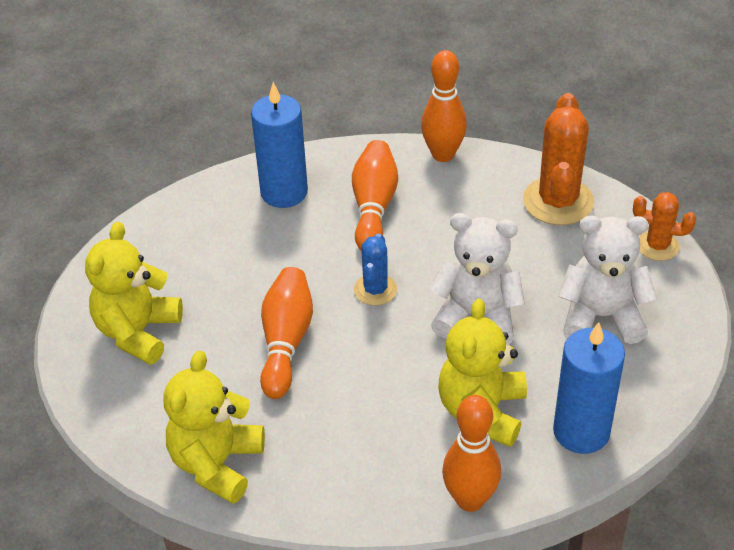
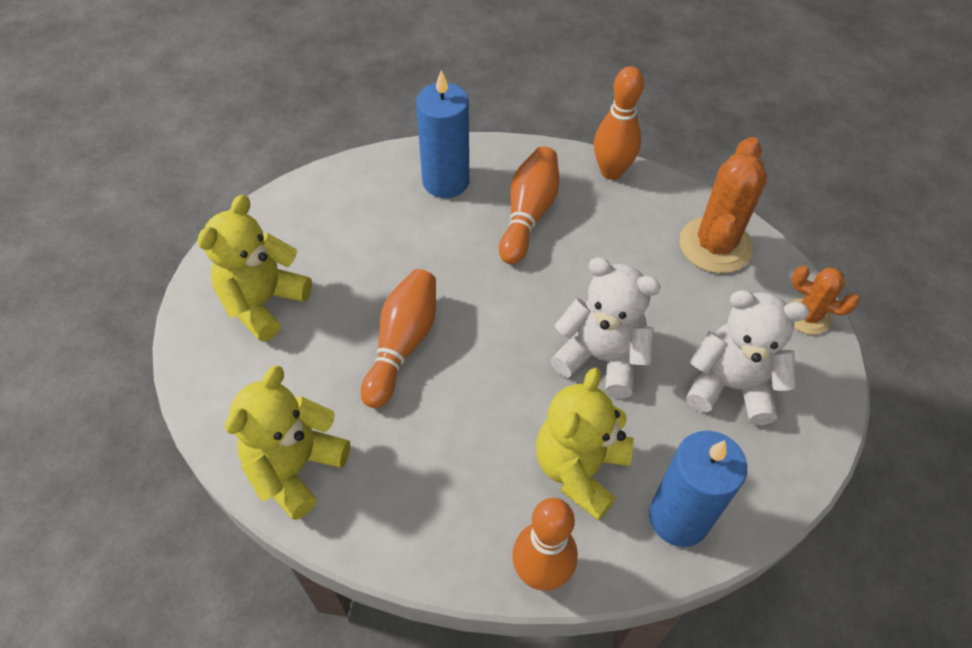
camera: 10 degrees right, 10 degrees up
(375, 290) = (506, 305): blue cactus -> none

